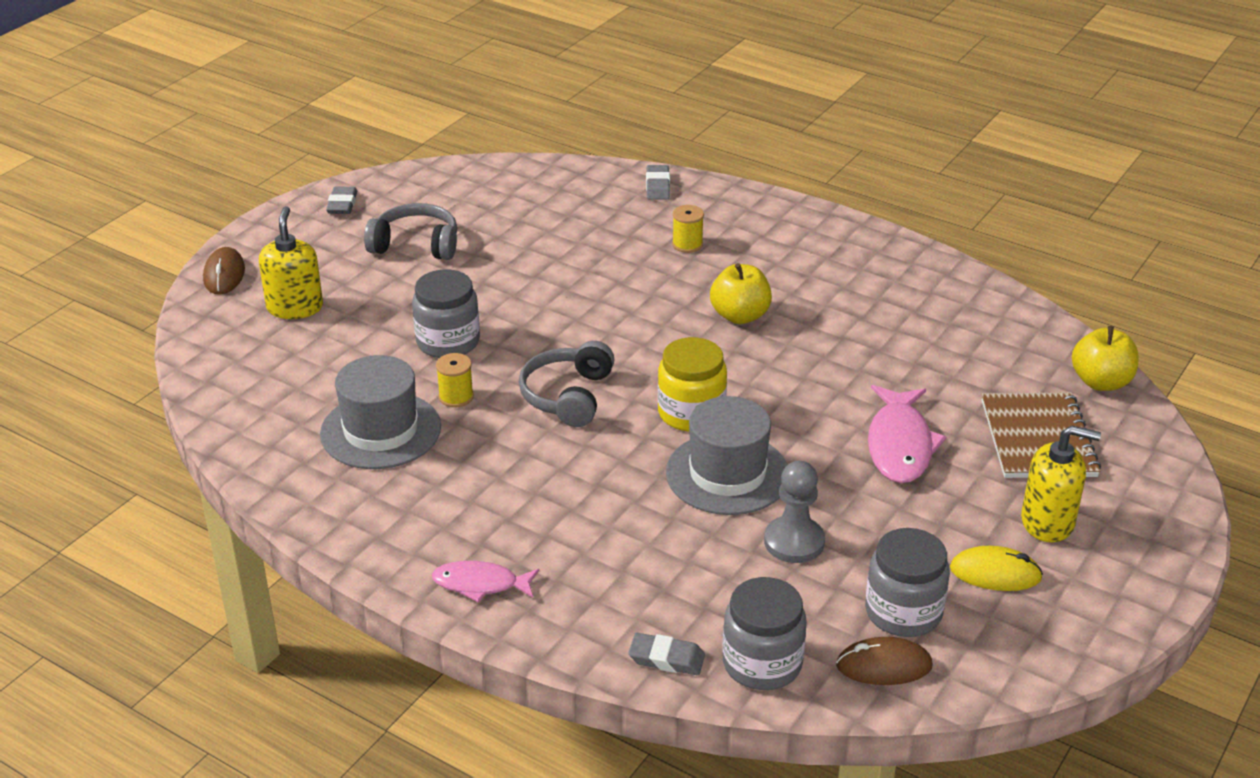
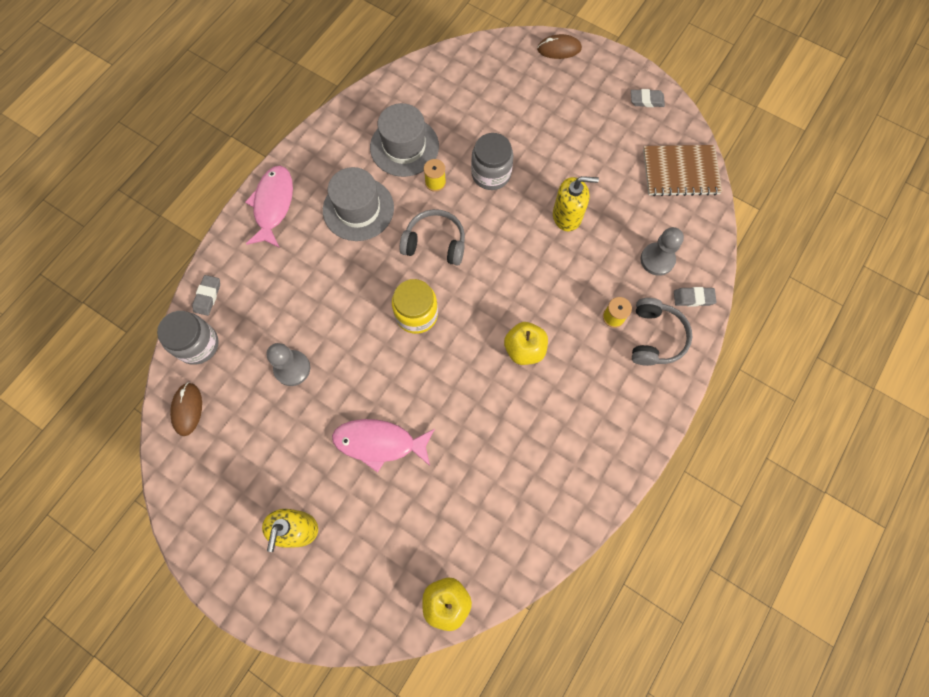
camera: 90 degrees right, 35 degrees up
(295, 307) = (525, 90): yellow soap dispenser -> yellow soap dispenser (567, 216)
(416, 245) = (600, 147): grey headphones -> grey headphones (655, 337)
(480, 584) = (273, 205): pink fish -> pink fish, size x1.59
(602, 208) = (657, 260): none -> grey pawn
(727, 474) = (356, 333): grey hat -> grey hat (358, 209)
(903, 612) = (227, 425): grey jar -> none
(995, 573) = (254, 486): yellow mouse -> none
(1038, 438) = (382, 539): brown notebook -> brown notebook (680, 172)

